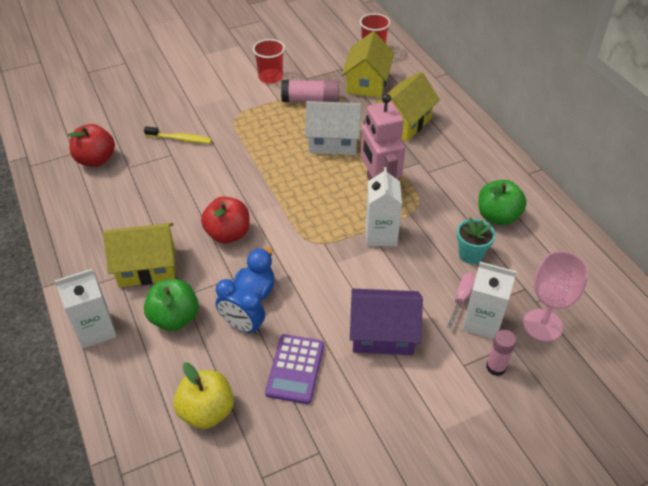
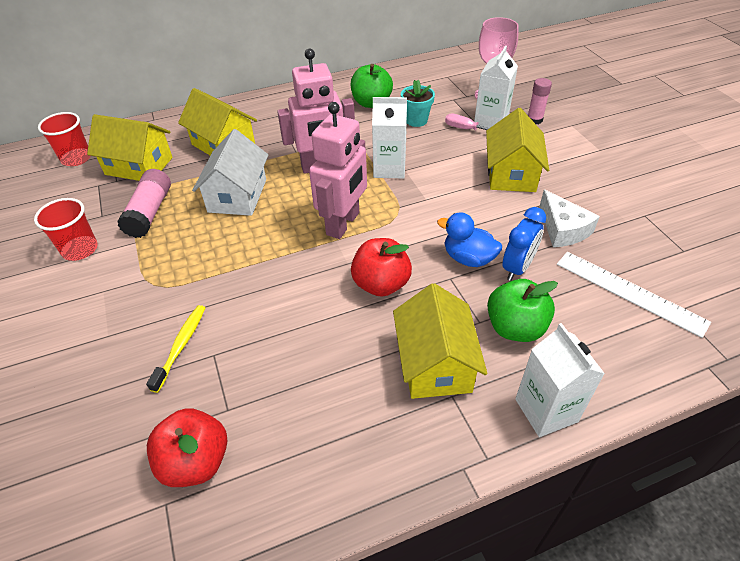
camera: 85 degrees left, 0 degrees up
(207, 411) = (629, 292): yellow apple -> white ruler
(295, 369) = (563, 229): purple calculator -> white cheese
(300, 207) = (343, 224): none -> pink robot
(383, 333) = (511, 174): purple house -> yellow house

